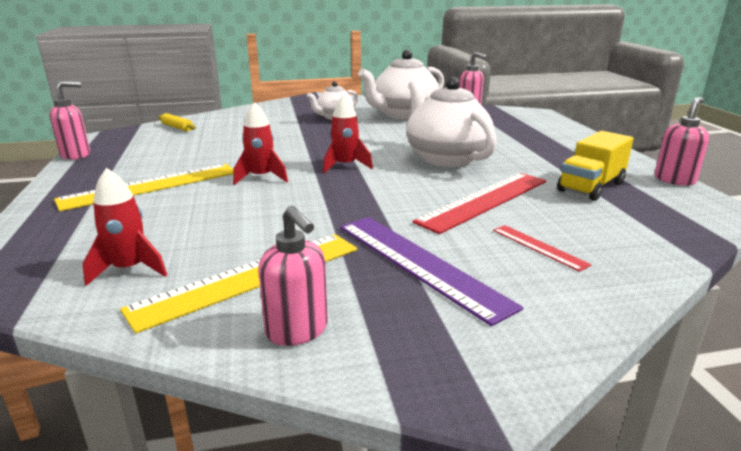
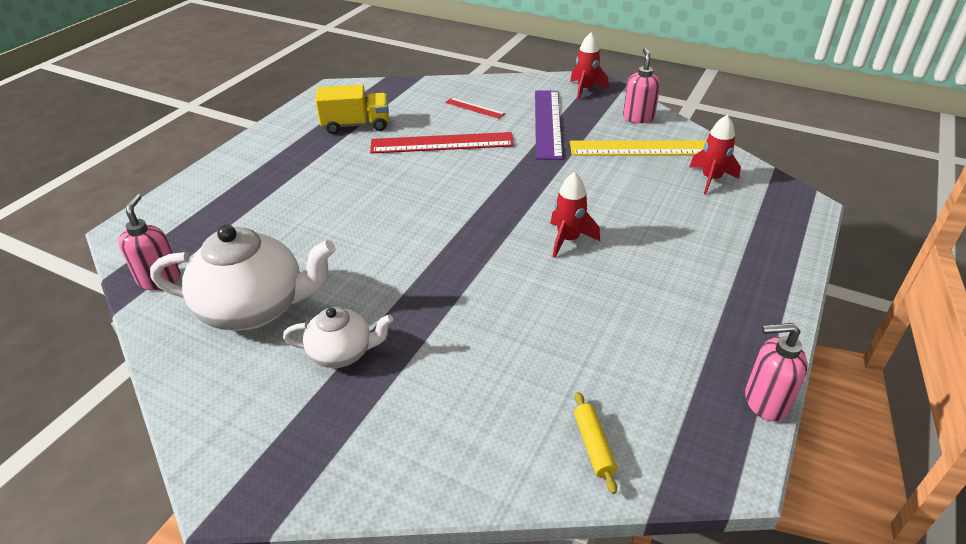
camera: 140 degrees left, 15 degrees up
(151, 186) = (678, 272): yellow ruler -> none
(345, 166) = (478, 224): red rocket -> red rocket (585, 90)
(446, 158) = (380, 195): white teapot -> none
(539, 247) = (474, 108): red ruler -> red ruler turned 60 degrees counterclockwise
(674, 180) = (296, 109): pink soap dispenser -> none

